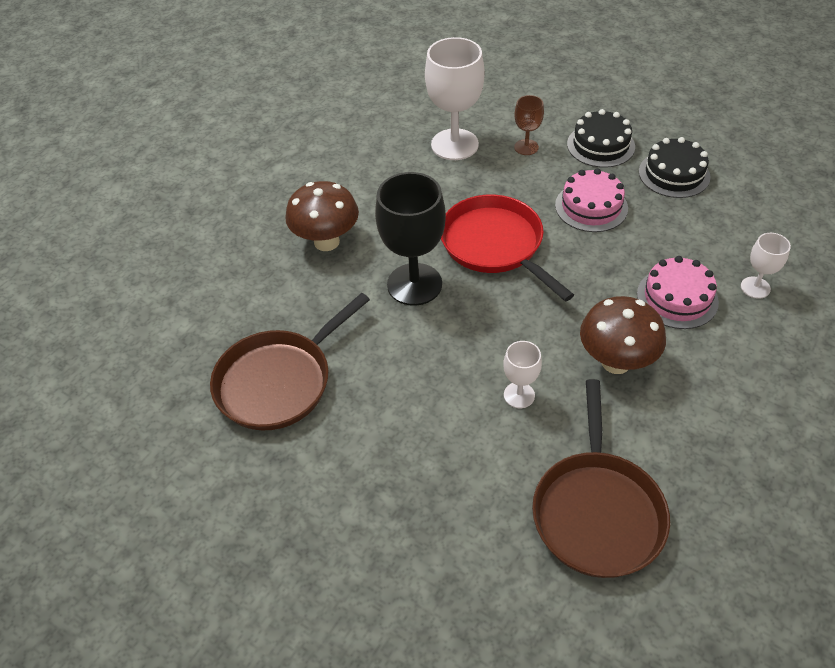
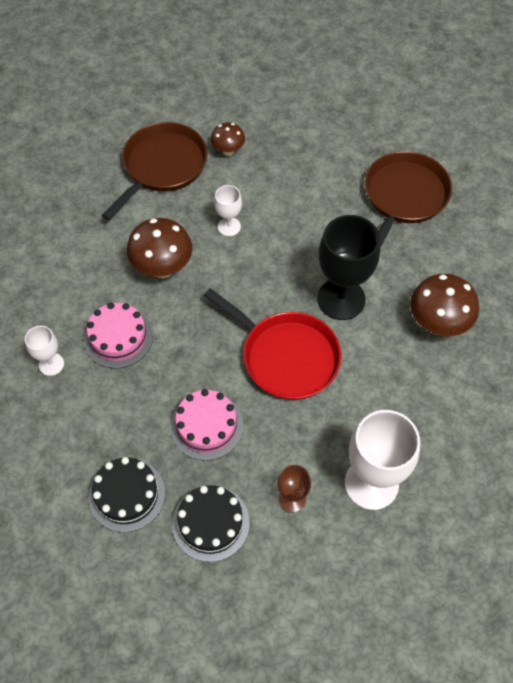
camera: 160 degrees right, 10 degrees up
(489, 513) = (228, 151): none -> brown mushroom
(597, 511) = (162, 166): brown pan -> brown pan turned 45 degrees clockwise

